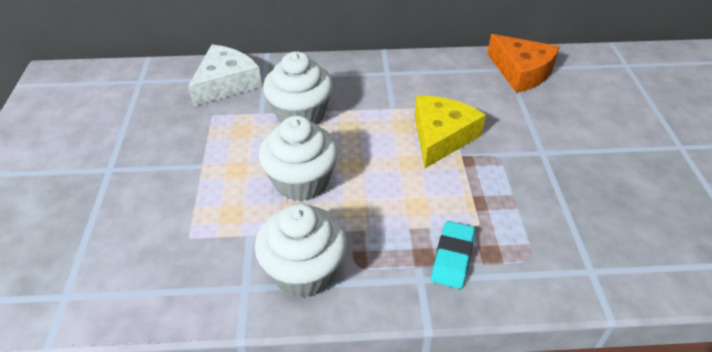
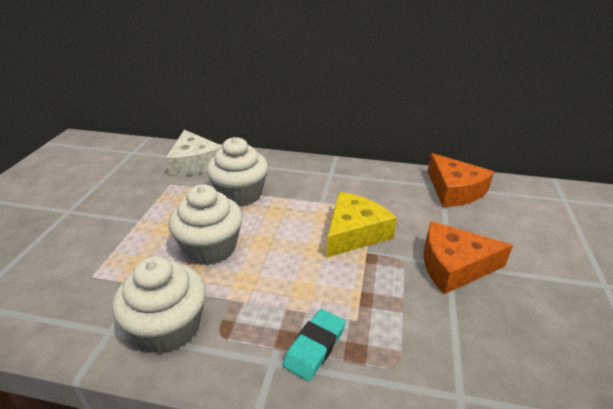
camera: 15 degrees right, 10 degrees down
(226, 83) = (194, 163): white cheese -> white cheese turned 105 degrees clockwise
(548, 153) = (454, 266): none -> orange cheese

